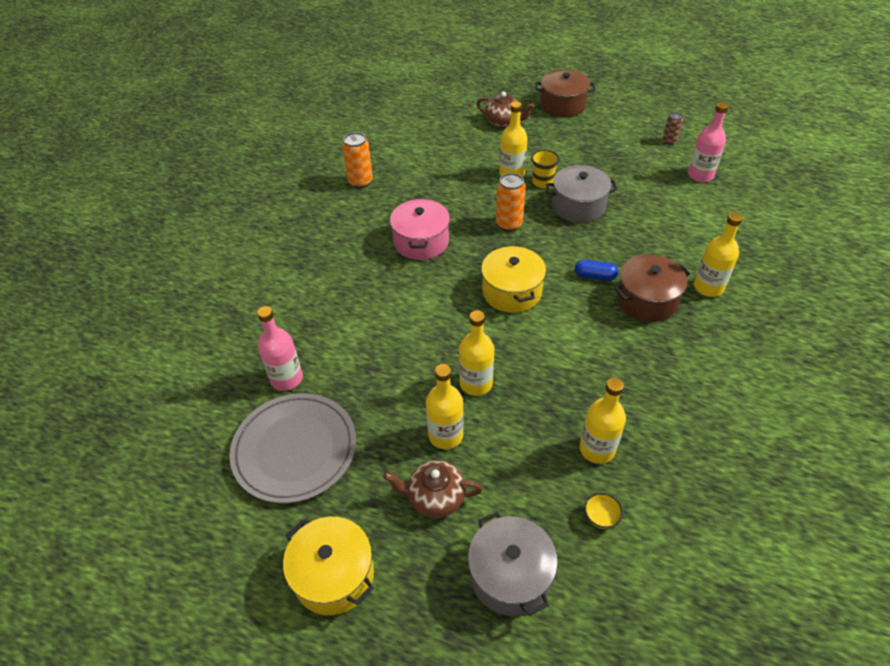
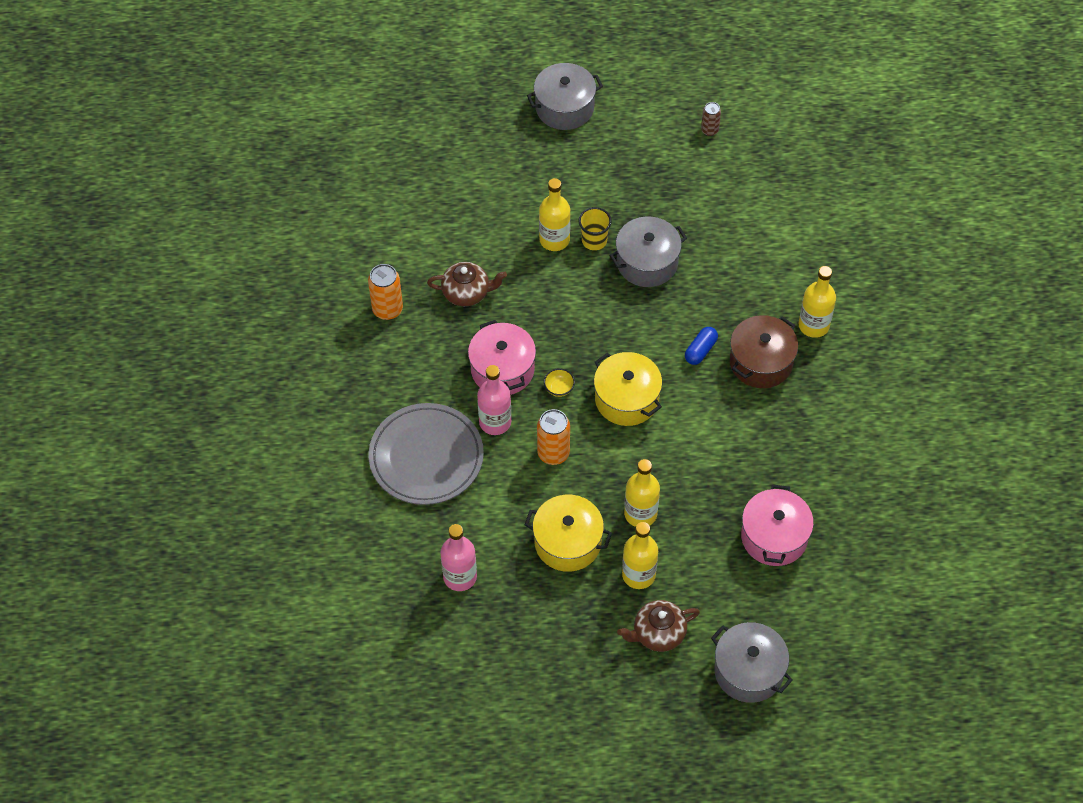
camera: 25 degrees left, 10 degrees up
(295, 450) = (512, 640): grey plate -> grey plate (426, 457)
(334, 575) = (610, 728): yellow pot -> yellow pot (568, 542)
(503, 121) = (506, 159): brown teapot -> brown teapot (467, 292)
(509, 224) = (584, 313): orange can -> orange can (553, 453)
(562, 105) = (564, 107): brown pot -> grey pot
(595, 276) = (700, 350): blue capsule -> blue capsule turned 45 degrees counterclockwise
(597, 449) = (774, 537): yellow bottle -> pink pot
(601, 517) = (800, 596): yellow bowl -> yellow bowl (559, 388)
(700, 175) = (759, 173): pink bottle -> pink bottle (495, 422)

